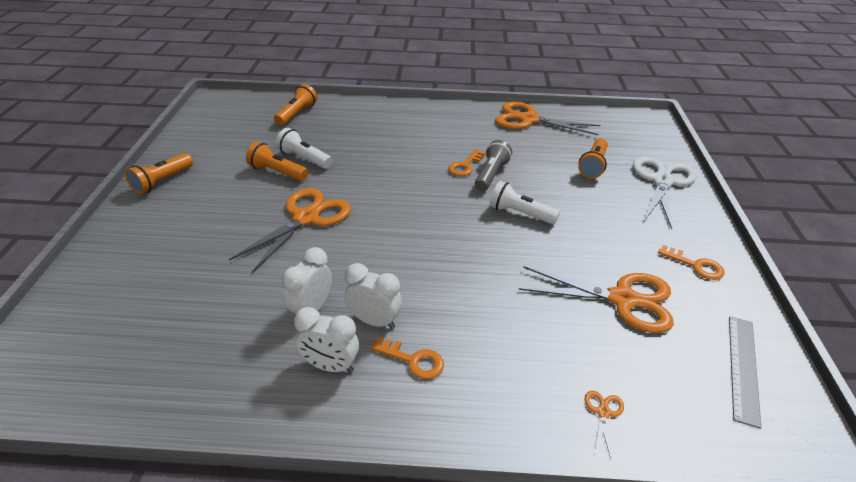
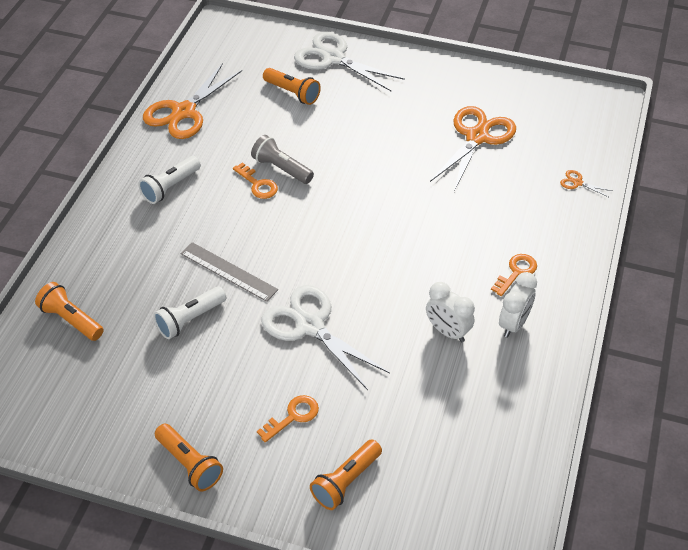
camera: 75 degrees left, 10 degrees up
(277, 172) = (211, 347): orange flashlight -> orange flashlight (346, 481)
(306, 218) = (310, 326): orange scissors -> white scissors
(374, 321) = (470, 290): white clock -> none
(520, 214) = (352, 165): white flashlight -> white flashlight (170, 187)
(696, 265) = (449, 84): orange key -> orange key (293, 416)
(743, 368) = (551, 103): grey ruler -> grey ruler (228, 271)

